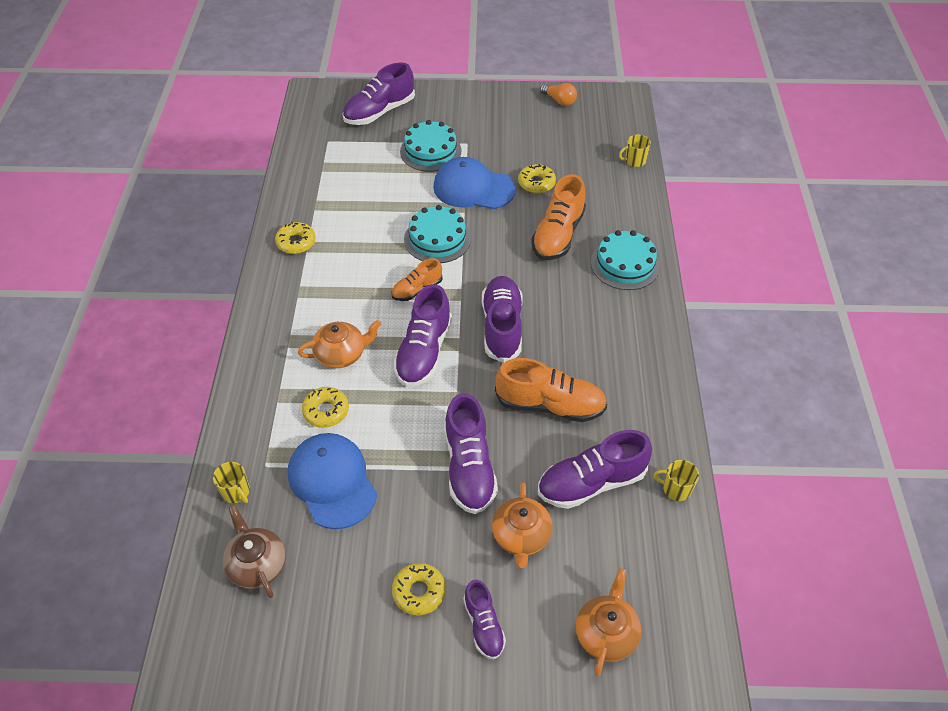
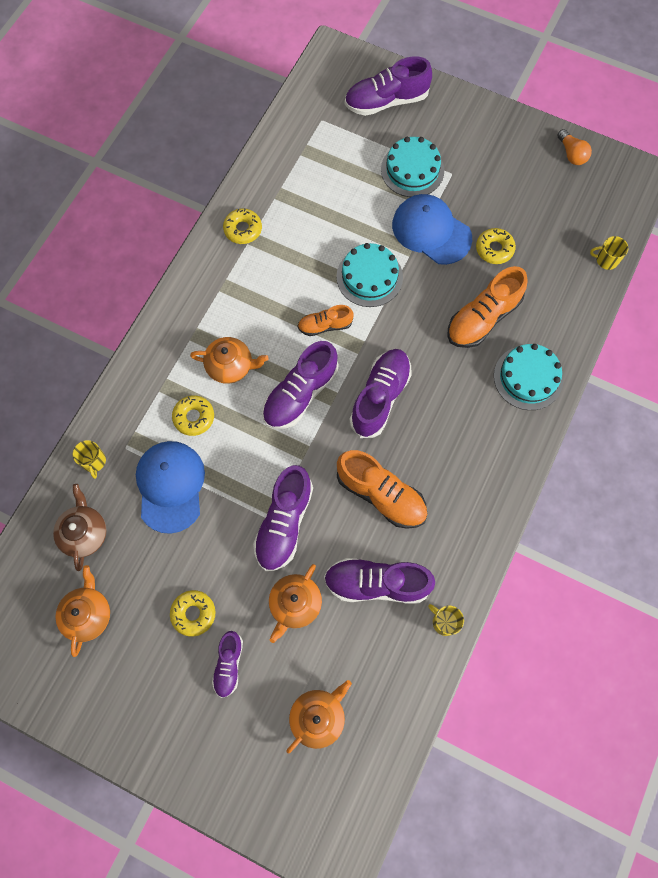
camera: 25 degrees right, 20 degrees up
(299, 645) = (88, 614): none -> orange teapot

